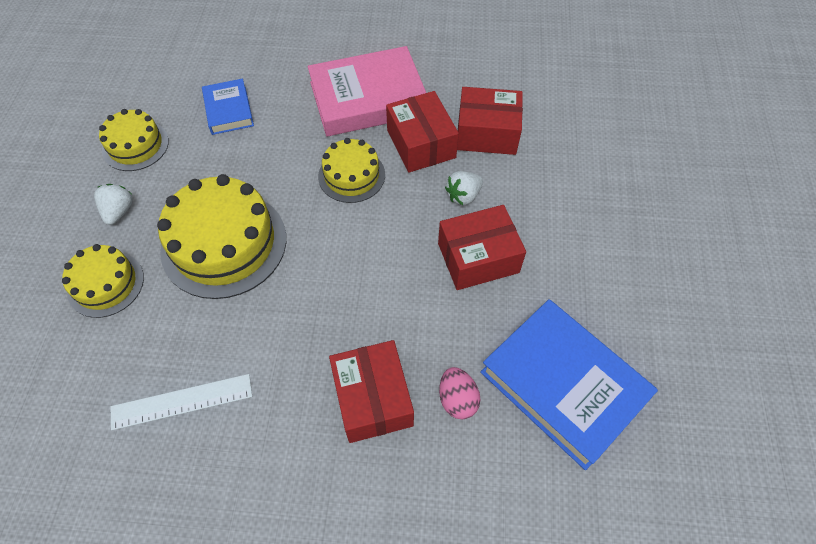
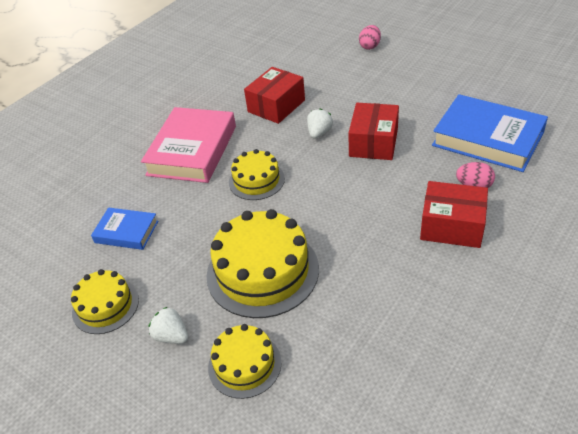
camera: 55 degrees left, 15 degrees down
(182, 401) = (395, 337): white ruler -> none
(421, 144) = (258, 138): red box -> none
(463, 196) = (319, 133): white strawberry -> white strawberry turned 150 degrees counterclockwise
(563, 385) = (487, 139): blue book -> blue book turned 45 degrees clockwise
(676, 172) = (370, 46): none -> pink egg

